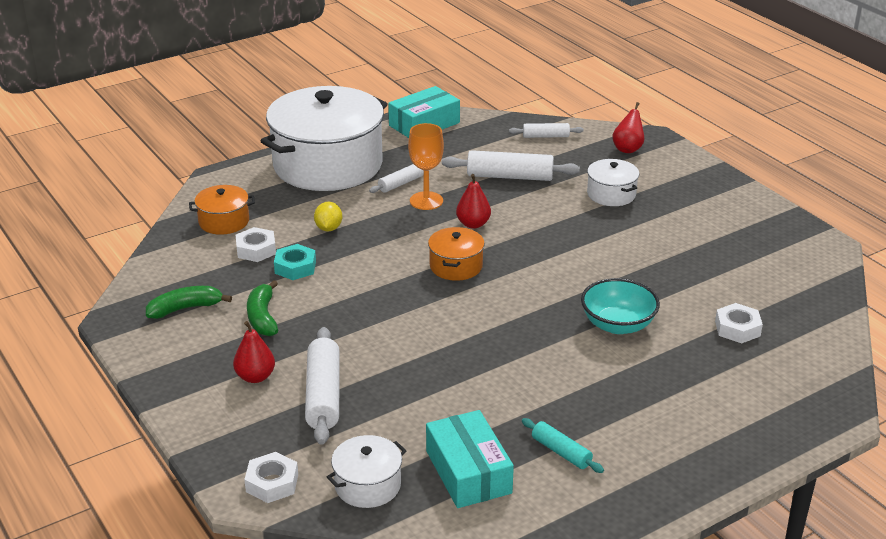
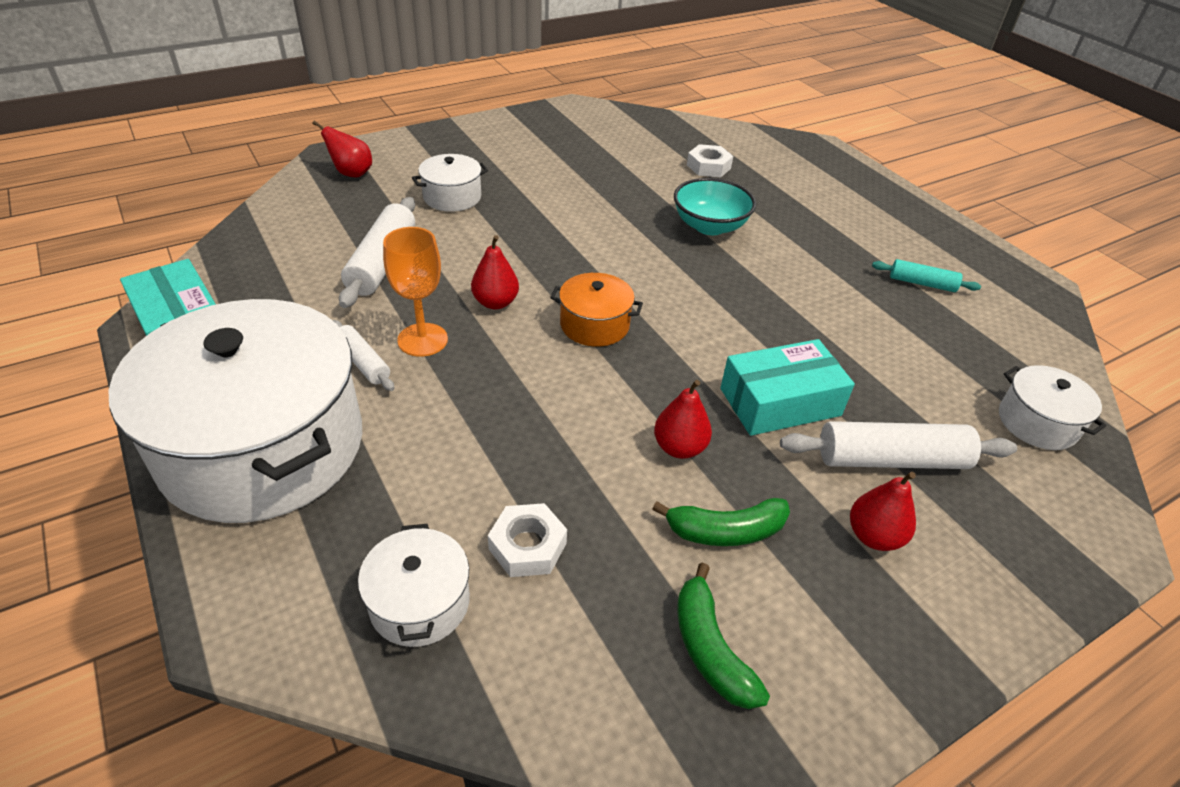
camera: 90 degrees left, 10 degrees up
(224, 221) = (420, 602): orange pot -> white pot
(272, 483) = (1078, 512): white nut -> none
(295, 267) = (586, 491): turquoise nut -> none
(328, 228) = (476, 448): yellow lemon -> none
(332, 301) = (679, 448): none -> red pear
(468, 472) = (979, 345): turquoise box -> turquoise box (780, 402)
(545, 136) = (287, 224): white rolling pin -> none
(561, 452) = (922, 283): turquoise rolling pin -> turquoise rolling pin turned 60 degrees clockwise

